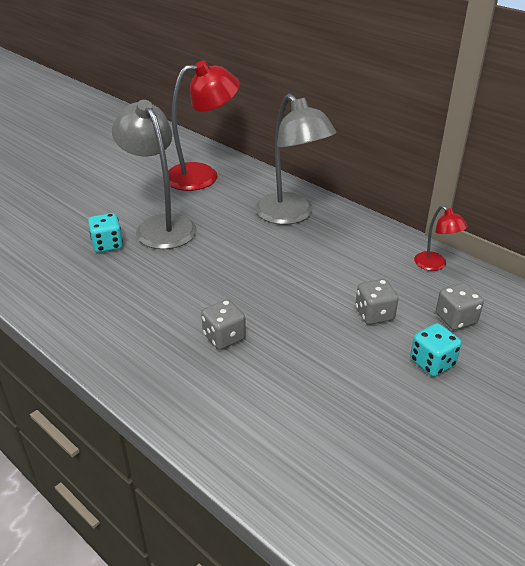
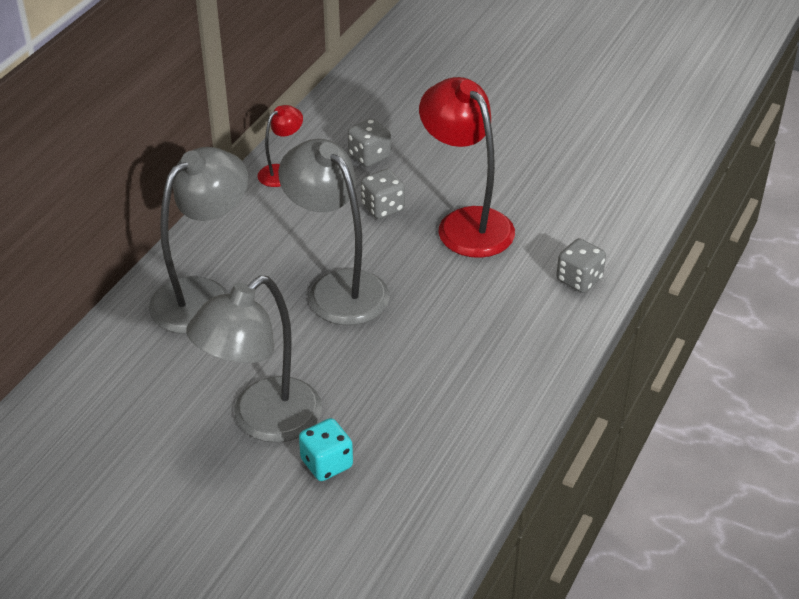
camera: 105 degrees left, 5 degrees up
(203, 175) = (106, 412): red lamp -> red lamp (466, 223)
(224, 337) = (462, 307): grey dice -> grey dice (579, 279)
(276, 274) = (338, 288): none -> grey lamp
(432, 362) = (438, 168): turquoise dice -> none

